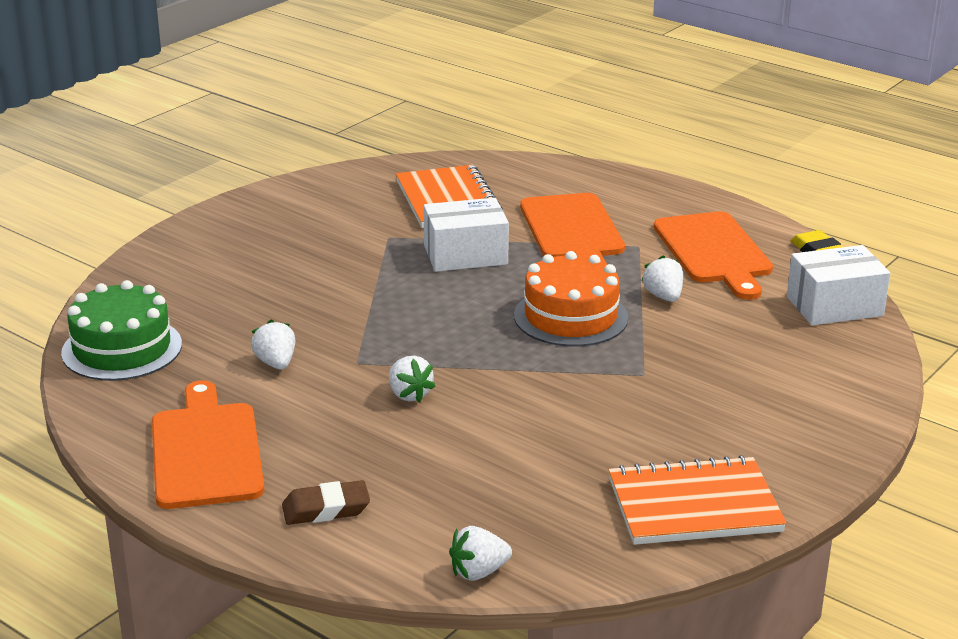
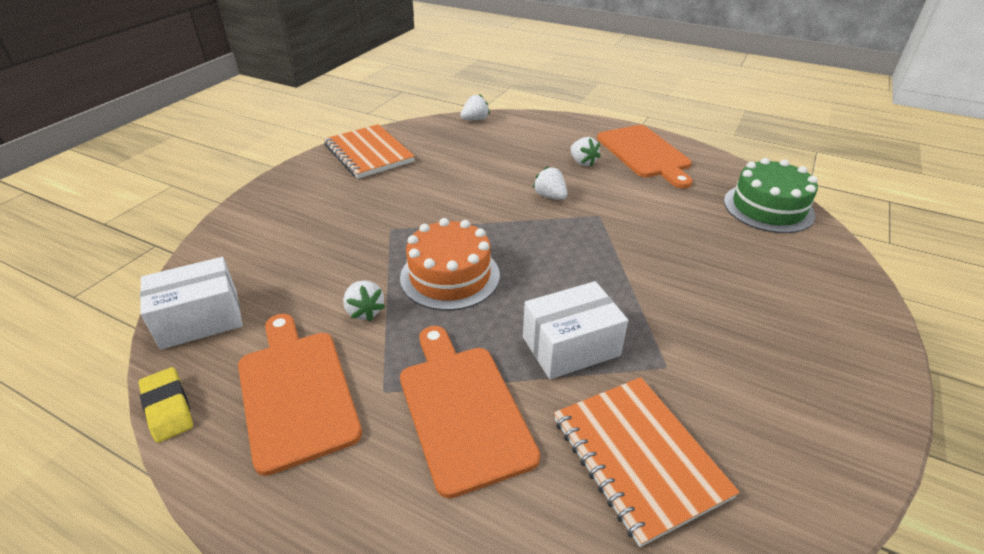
camera: 170 degrees right, 10 degrees up
(276, 363) = (654, 208): white strawberry -> white strawberry (582, 162)
(326, 509) = (560, 135): brown eraser -> none
(694, 505) = (368, 153): orange notebook -> orange notebook turned 75 degrees clockwise

